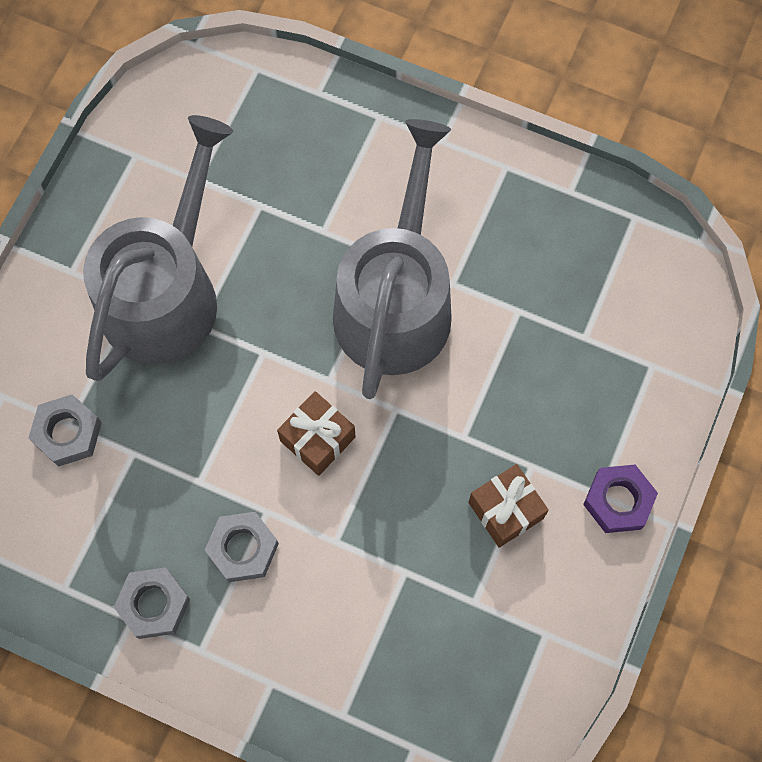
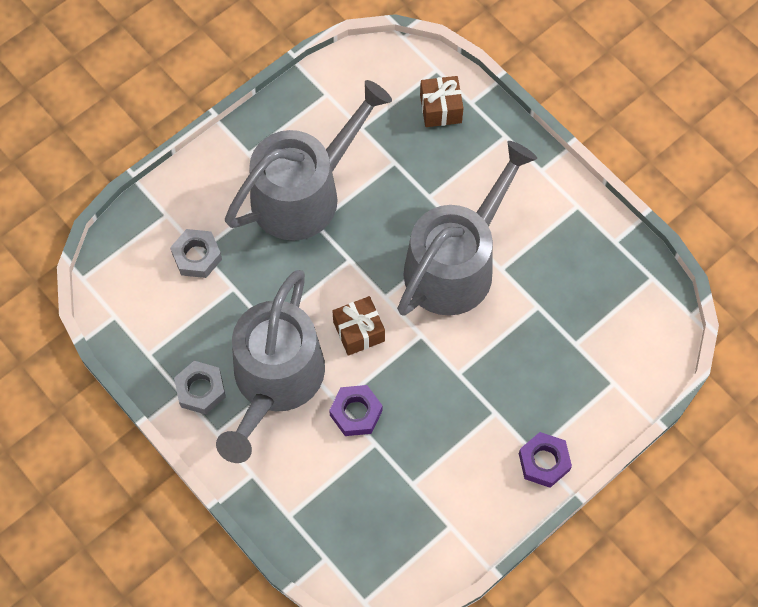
camera: 25 degrees right, 5 degrees down
(243, 548) = (275, 380): grey nut -> grey watering can
(363, 544) = (356, 413): none -> purple nut
(505, 510) = (463, 433): brown gift -> brown gift (440, 109)

